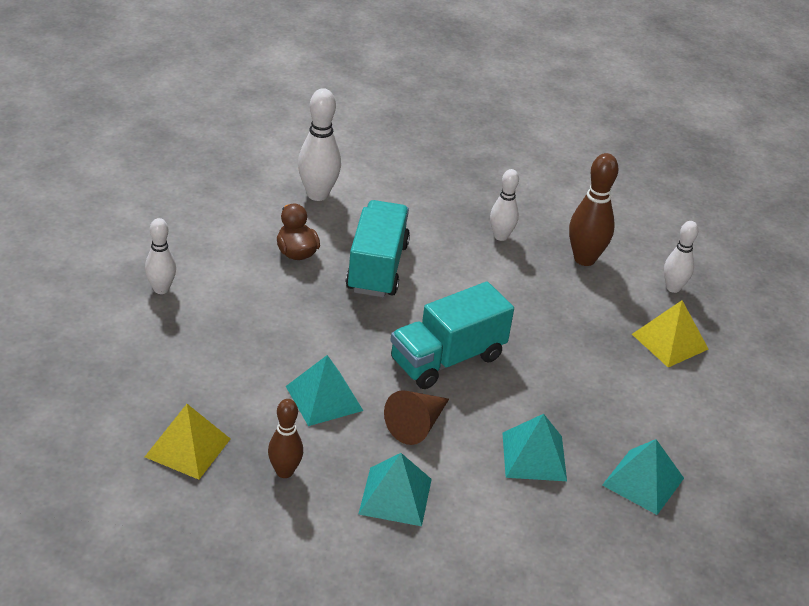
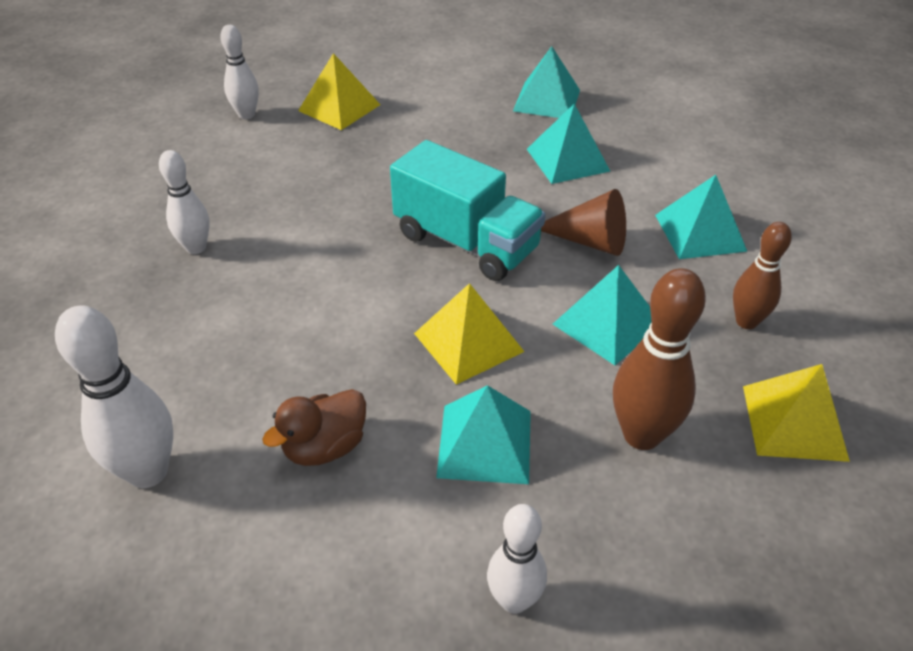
camera: 105 degrees left, 5 degrees up
(260, 310) = (484, 443): none -> turquoise pyramid
(344, 328) = (468, 342): none -> yellow pyramid
(377, 267) = (319, 345): turquoise truck -> none
(584, 259) = (218, 176): brown bowling pin -> brown bowling pin (641, 435)

